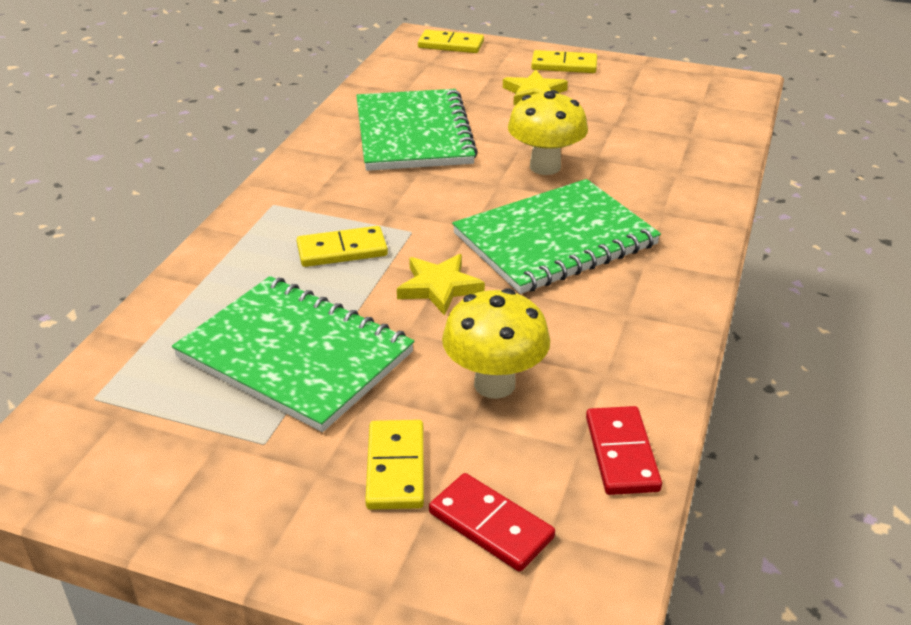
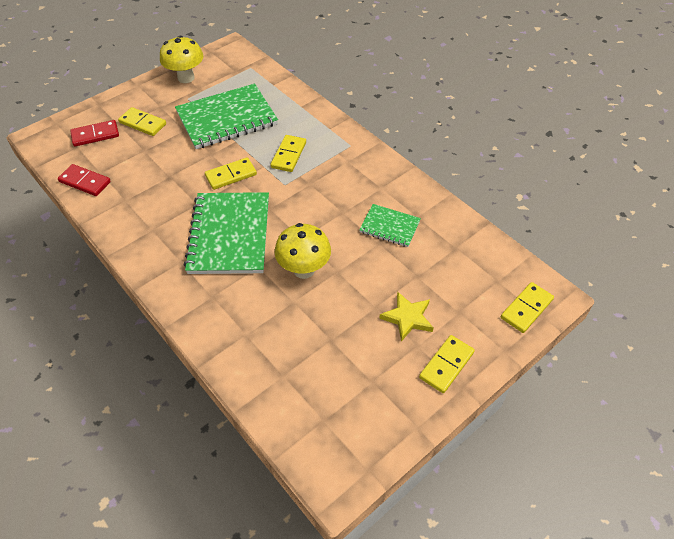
camera: 120 degrees right, 15 degrees up
(413, 134) = (389, 226): green notebook -> green notebook, size x0.52
(439, 287) = (231, 175): yellow star -> yellow domino
(494, 384) = (155, 165): yellow mushroom -> yellow mushroom (186, 78)

